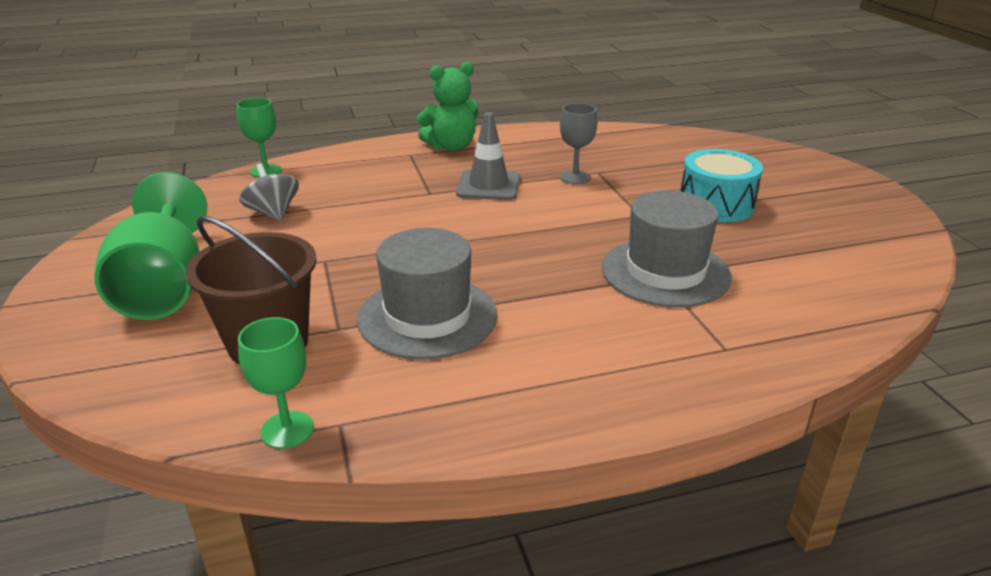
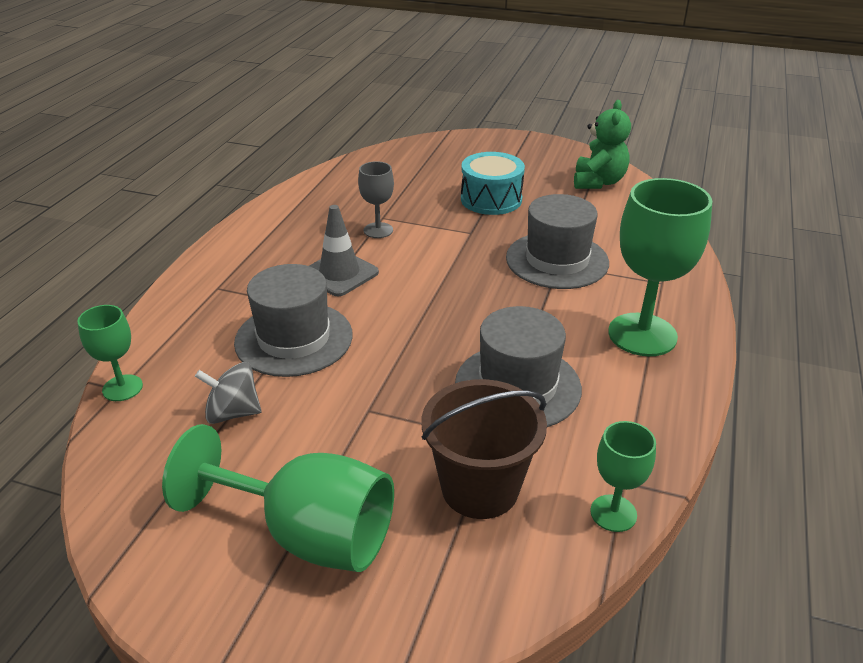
camera: 55 degrees left, 5 degrees up
(381, 201) = (294, 339): none -> grey hat
(451, 146) = (235, 260): green teddy bear -> green teddy bear (598, 182)
(602, 364) = (642, 335): none -> green goblet

